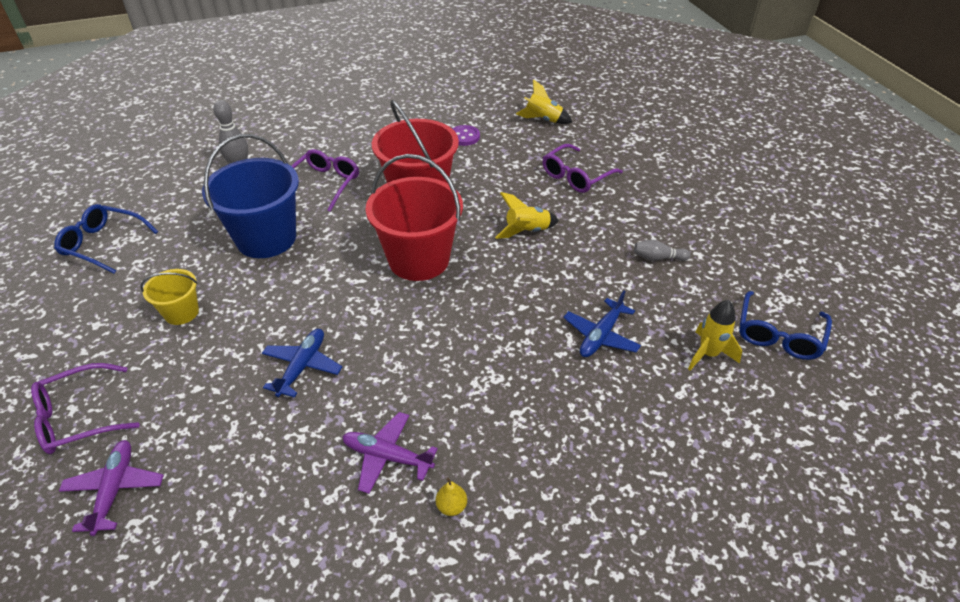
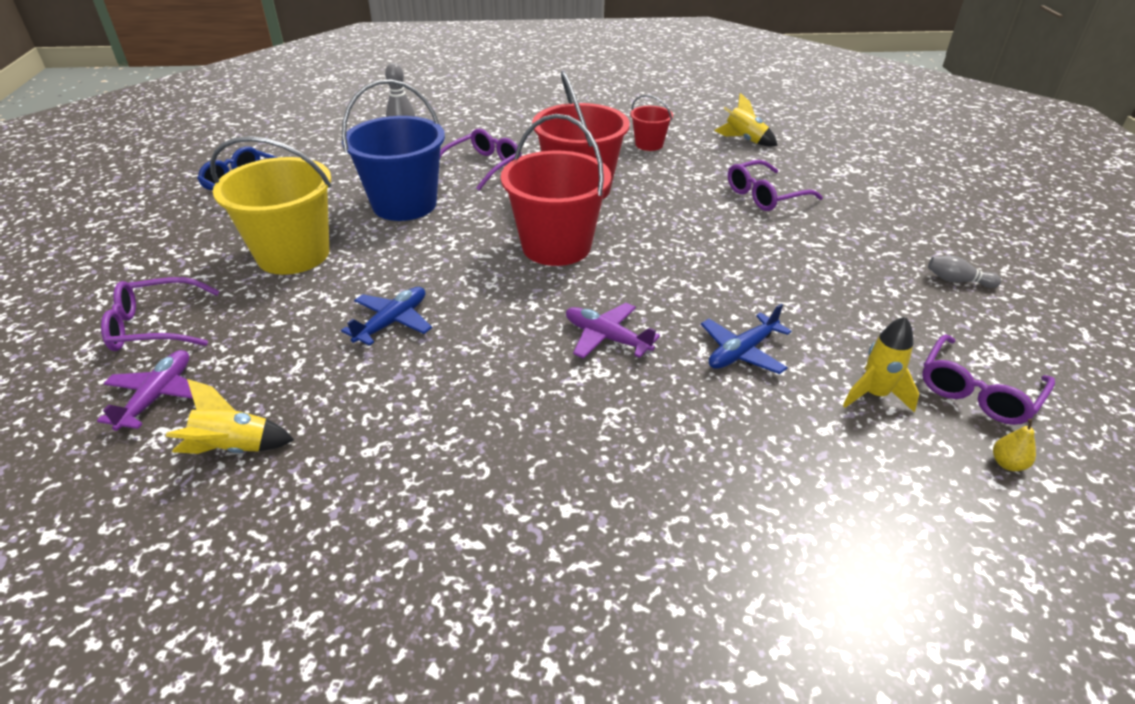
camera: 15 degrees right, 5 degrees down
(181, 312) = (293, 254): yellow bucket -> yellow bucket, size x1.98
(387, 457) = (447, 424): purple plane -> purple plane (606, 338)
(451, 506) = (500, 489): yellow pear -> yellow pear (1007, 464)
(464, 137) = (649, 144): purple button -> red bucket
(527, 231) = (688, 238): yellow rocket -> yellow rocket (234, 448)
(658, 258) = (840, 287): grey bowling pin -> grey bowling pin (957, 281)
(778, 335) = (977, 391): blue glasses -> purple glasses

